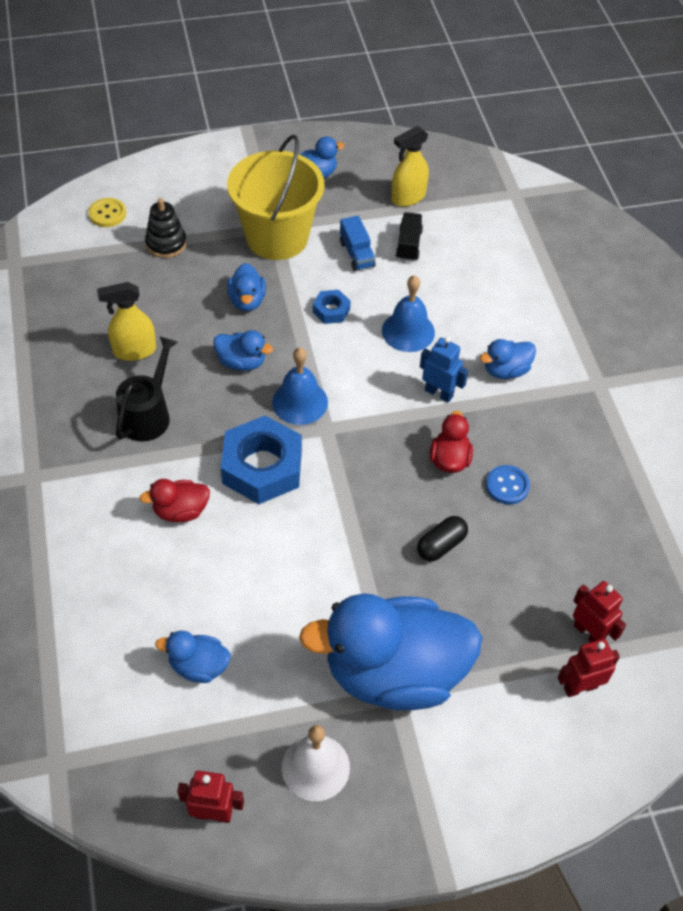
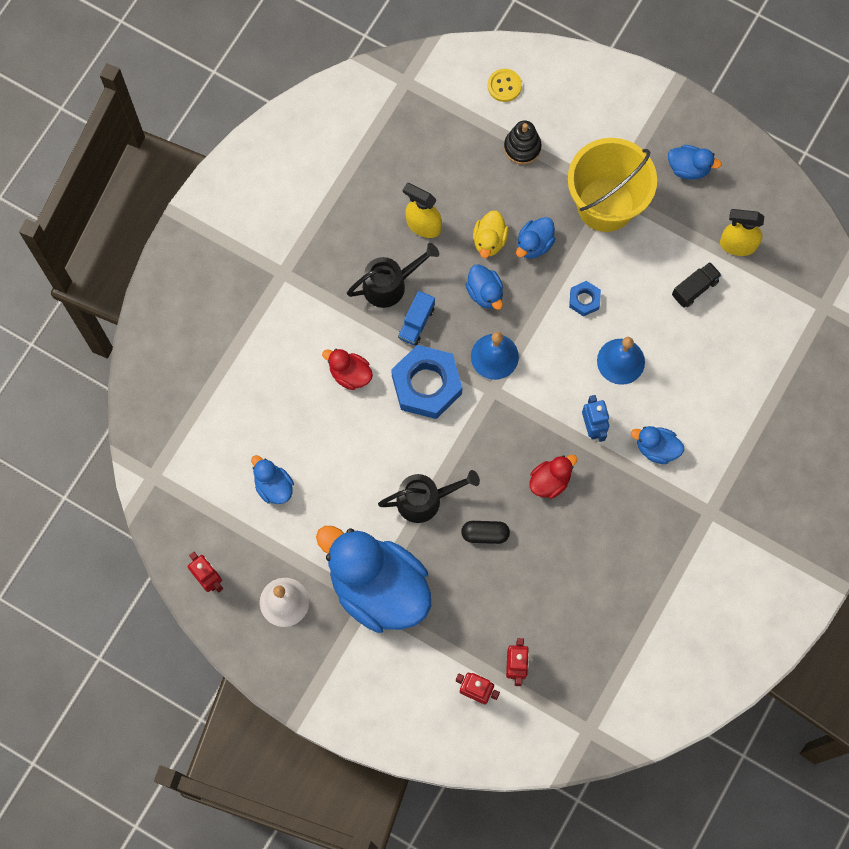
camera: 45 degrees right, 20 degrees up
(206, 323) = (489, 240): none -> yellow duck
(356, 254) = (648, 266): blue truck -> blue truck (416, 323)
(358, 560) = (425, 499): none -> black watering can
(507, 486) = (568, 531): blue button -> none

